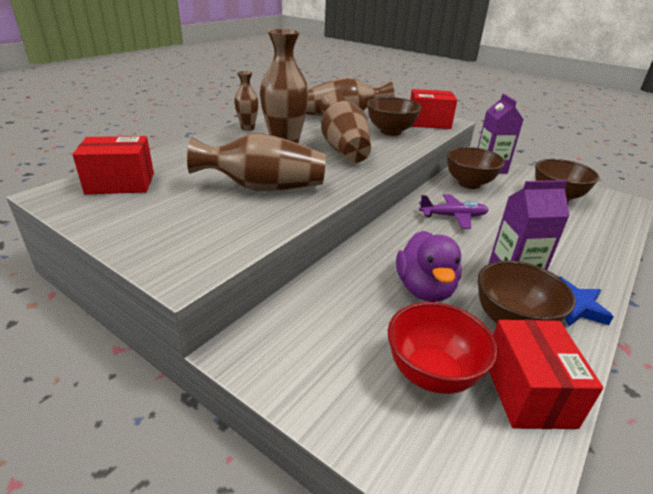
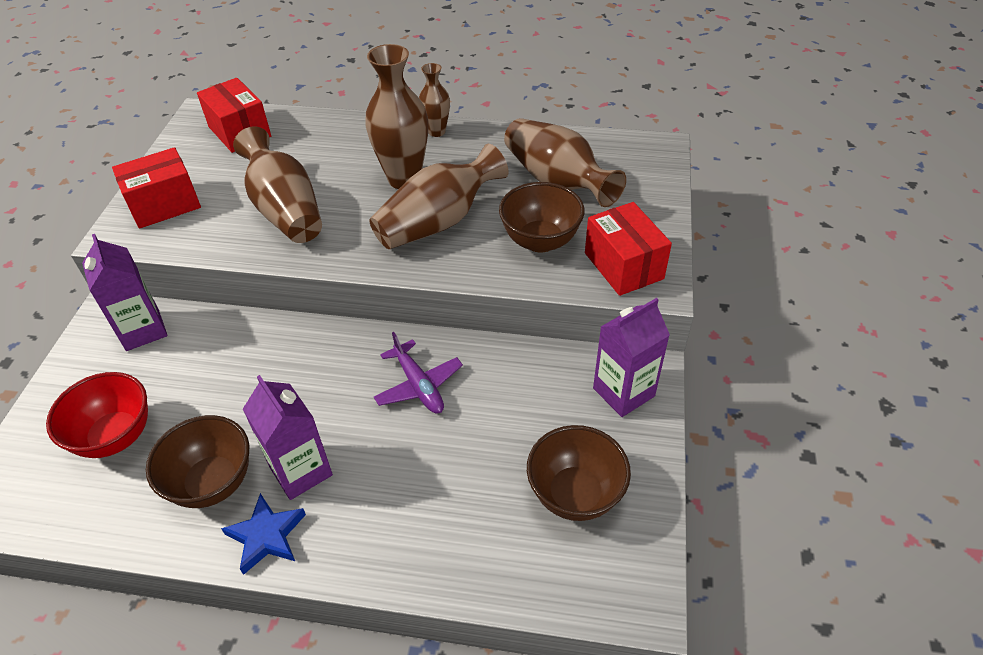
camera: 65 degrees right, 15 degrees up
(291, 328) = (143, 330): none -> purple carton
(424, 289) = (239, 400): purple duck -> none
(469, 184) = (538, 379): brown bowl -> none
(528, 392) = (113, 509): red box -> red box (164, 205)

